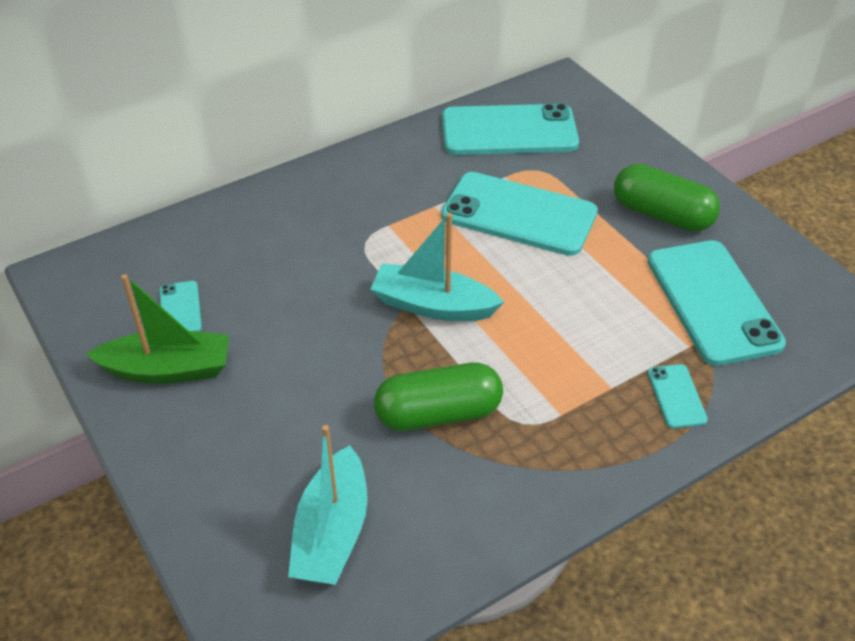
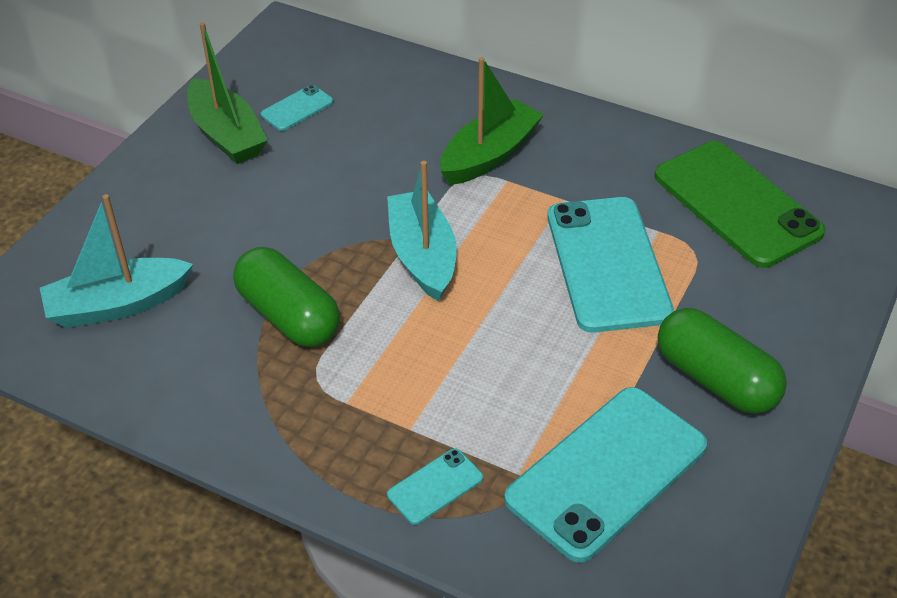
camera: 60 degrees right, 0 degrees up
(351, 222) = (489, 155): none -> green boat
(509, 131) = (737, 204): turquoise phone -> green phone
(662, 215) = (716, 379): green capsule -> green capsule turned 45 degrees counterclockwise

